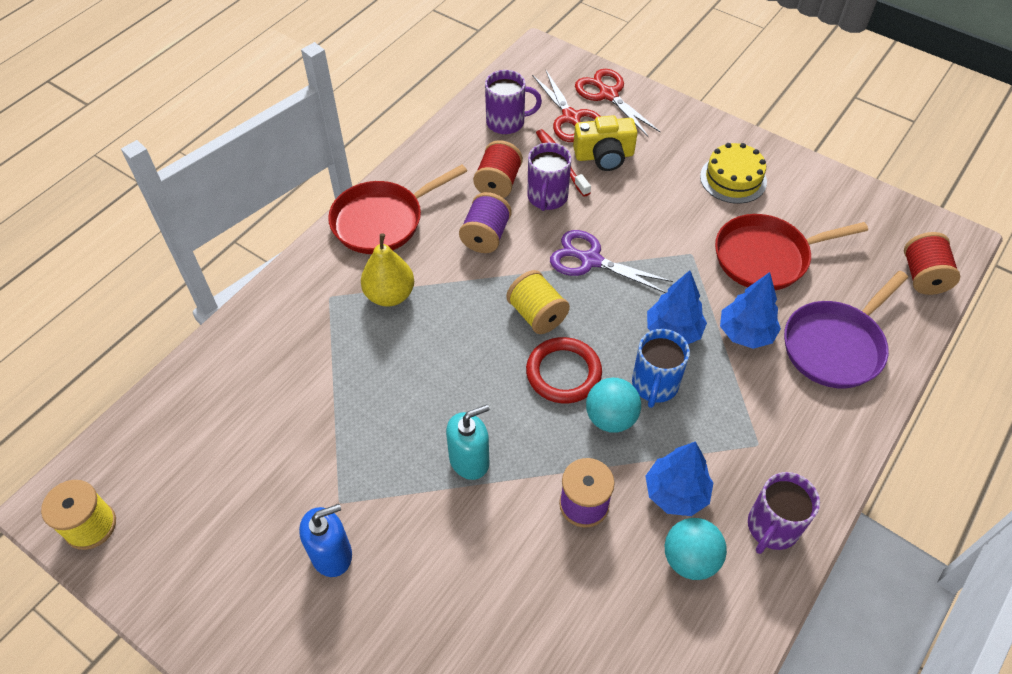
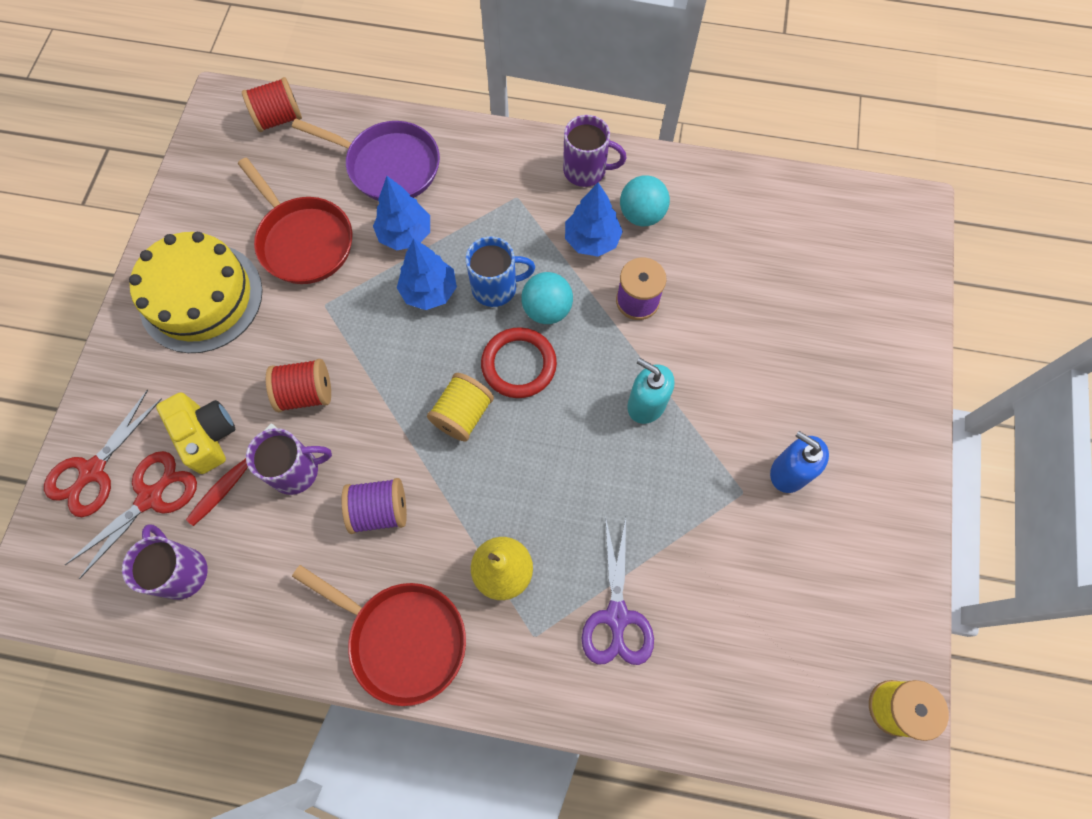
camera: 115 degrees left, 15 degrees up
(498, 183) = (293, 534): red spool -> red spool (306, 393)
(590, 260) = (371, 392): purple scissors -> purple scissors (617, 617)
(733, 179) = (201, 297): yellow cake -> yellow cake, size x1.63

